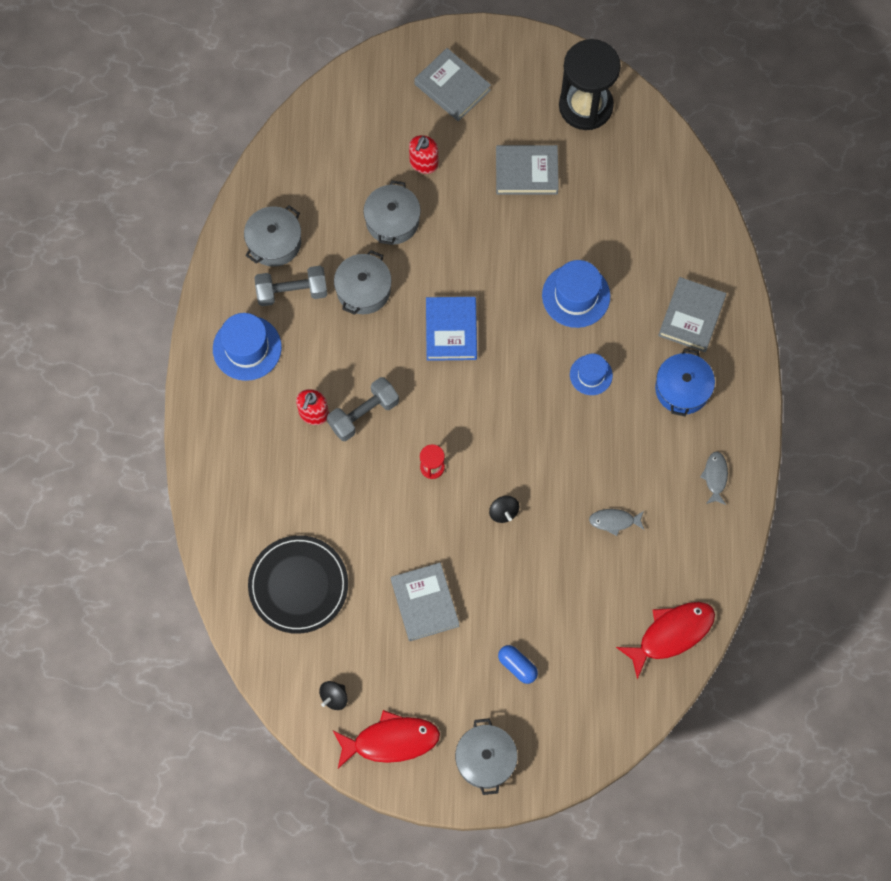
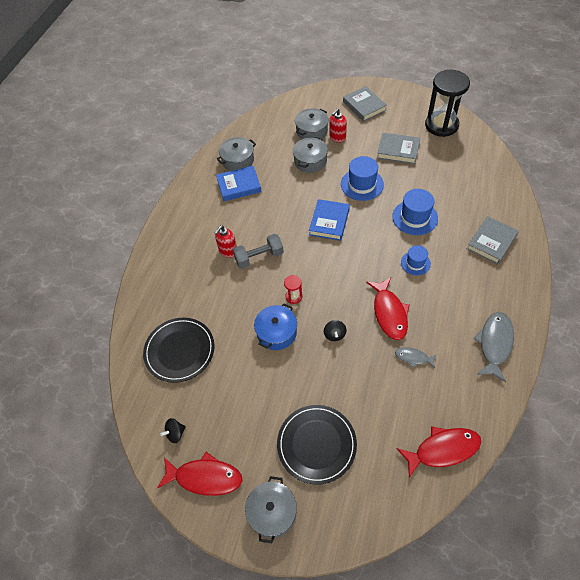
camera: 20 degrees right, 15 degrees down
(247, 348) = (201, 209): blue hat -> blue hat (362, 184)
(292, 291) = (239, 185): grey dumbbell -> blue book
(363, 290) = (281, 192): grey pot -> grey pot (311, 131)
(425, 603) = (262, 382): grey book -> none
(517, 666) = (316, 444): blue capsule -> black plate
(570, 462) = (389, 313): none -> red fish
(682, 389) = (478, 283): blue pot -> blue pot (277, 332)
(715, 477) = (494, 344): grey fish -> grey fish, size x1.85

